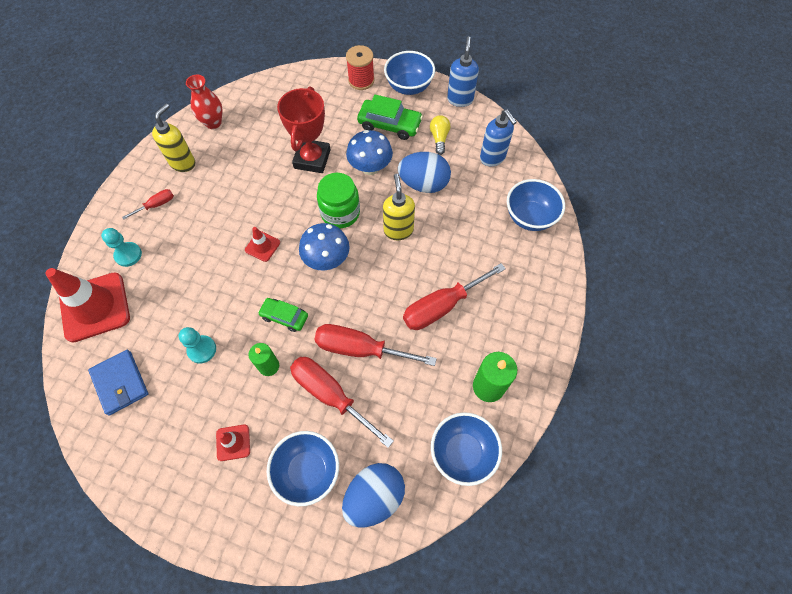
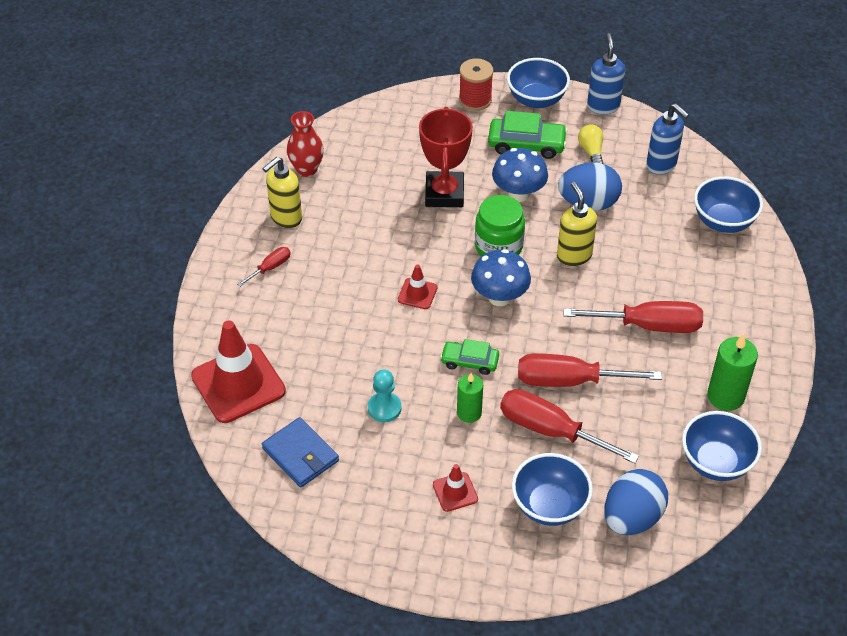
camera: 10 degrees left, 15 degrees down
(128, 255) = (257, 325): turquoise pawn -> none
(183, 163) = (286, 218): yellow soap dispenser -> yellow soap dispenser turned 150 degrees counterclockwise
(442, 306) = (649, 326): red screwdriver -> red screwdriver turned 135 degrees counterclockwise

